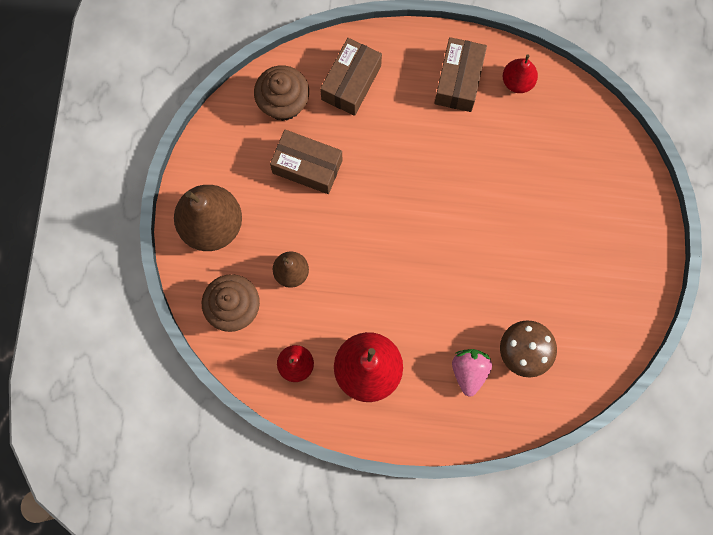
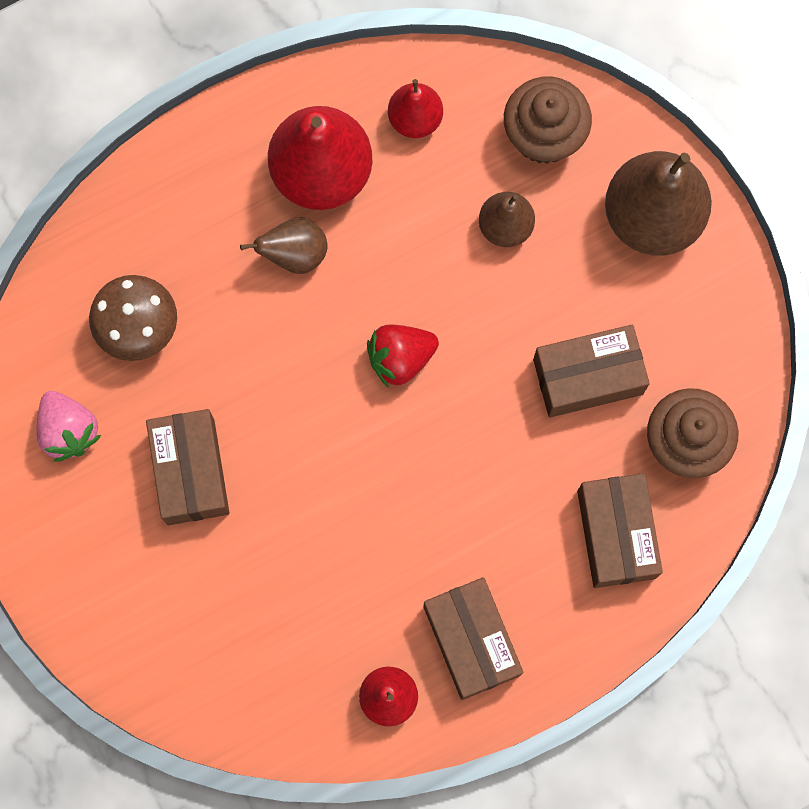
camera: 145 degrees right, 0 degrees up
(396, 240) = (400, 358): none -> red strawberry
(413, 334) = (295, 254): none -> brown pear
(469, 371) = (192, 256): pink strawberry -> pink strawberry (69, 431)
(545, 256) = (190, 471): none -> brown box

